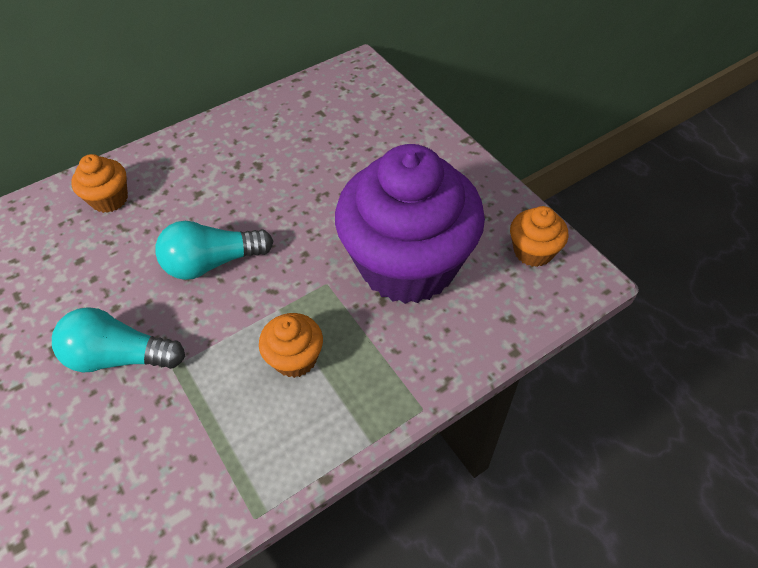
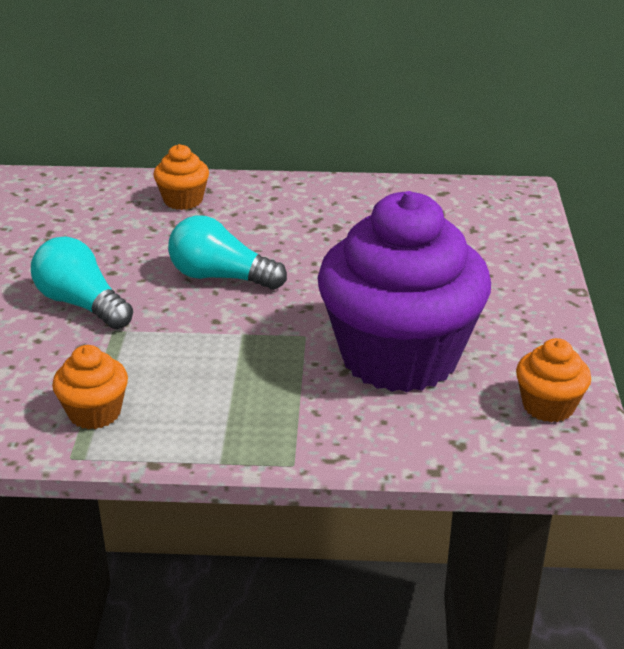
camera: 35 degrees right, 20 degrees down
(295, 358) = (219, 372): orange cupcake -> orange cupcake (95, 413)

